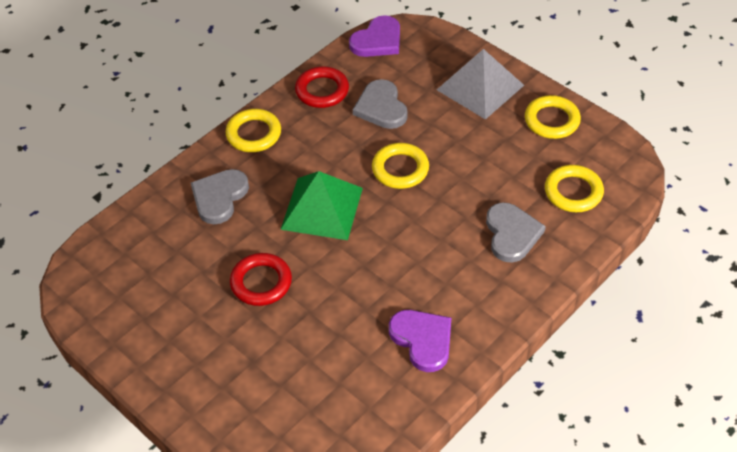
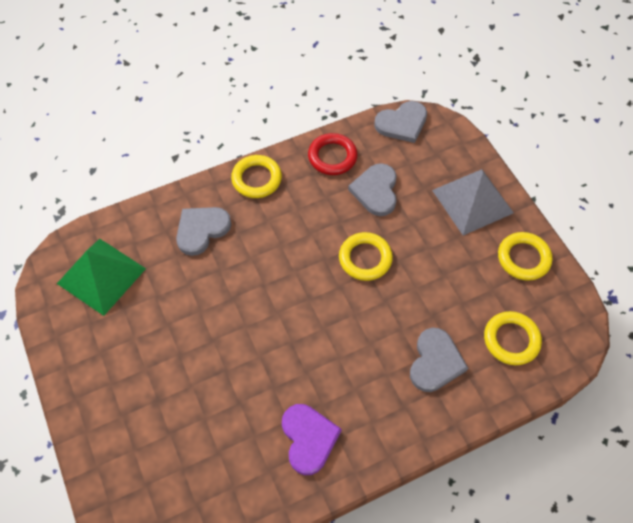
camera: 20 degrees right, 10 degrees up
(261, 282) = (198, 326): red ring -> none
(322, 208) = (281, 272): green pyramid -> green pyramid (101, 276)
(377, 40) = (402, 123): purple heart -> grey heart

